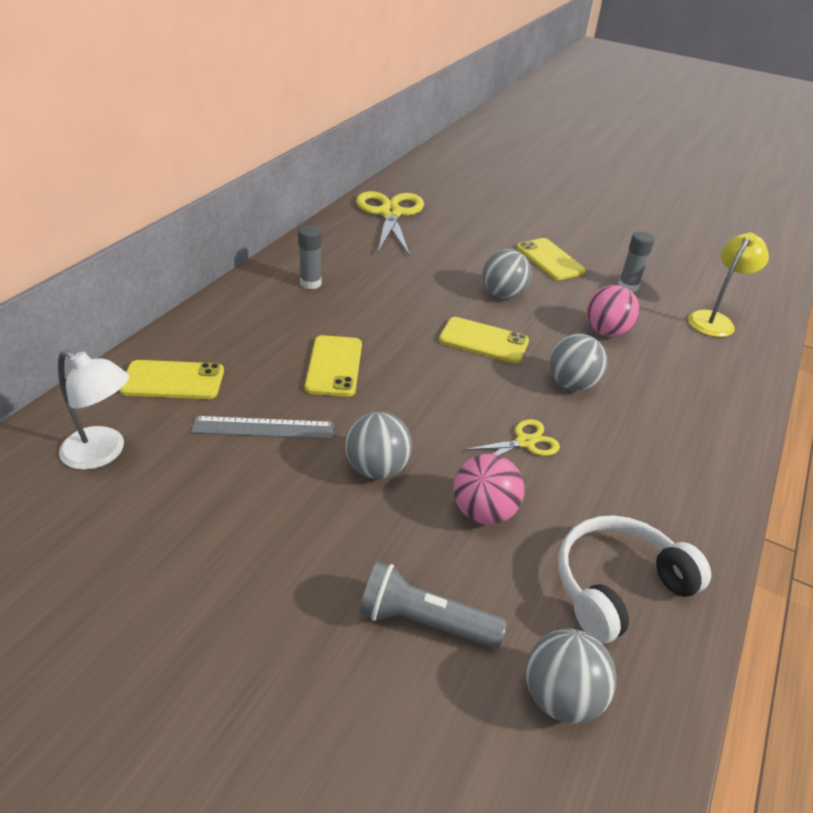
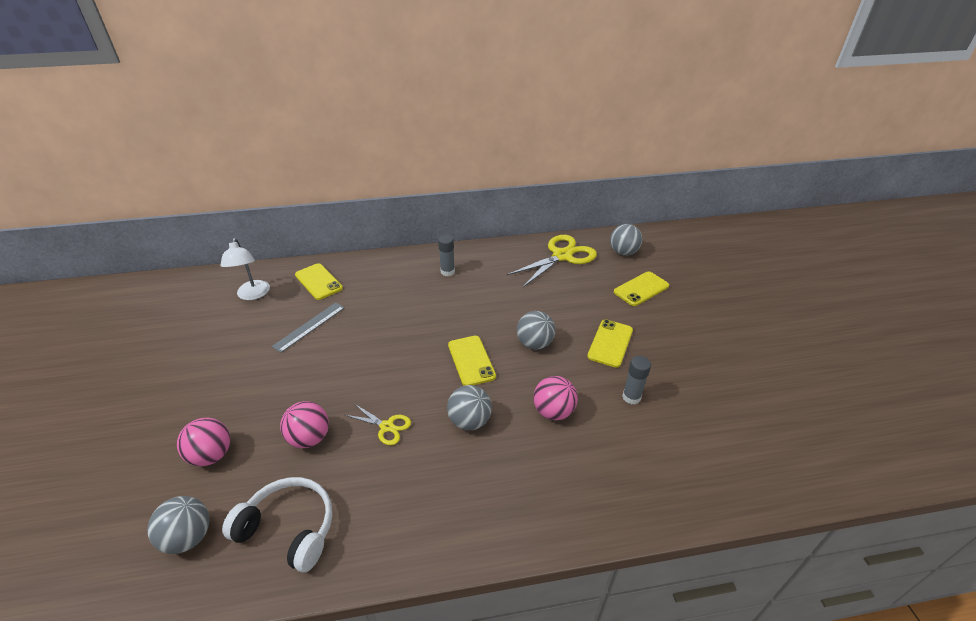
camera: 55 degrees right, 0 degrees up
(263, 428) = (309, 326): grey ruler -> grey ruler turned 75 degrees clockwise
(334, 366) = (382, 320): yellow phone -> yellow phone (641, 289)
(377, 468) = (311, 380): grey ball -> grey ball (623, 252)
(425, 621) = (212, 455): grey flashlight -> pink ball
(714, 320) = (653, 467): yellow lamp -> none

